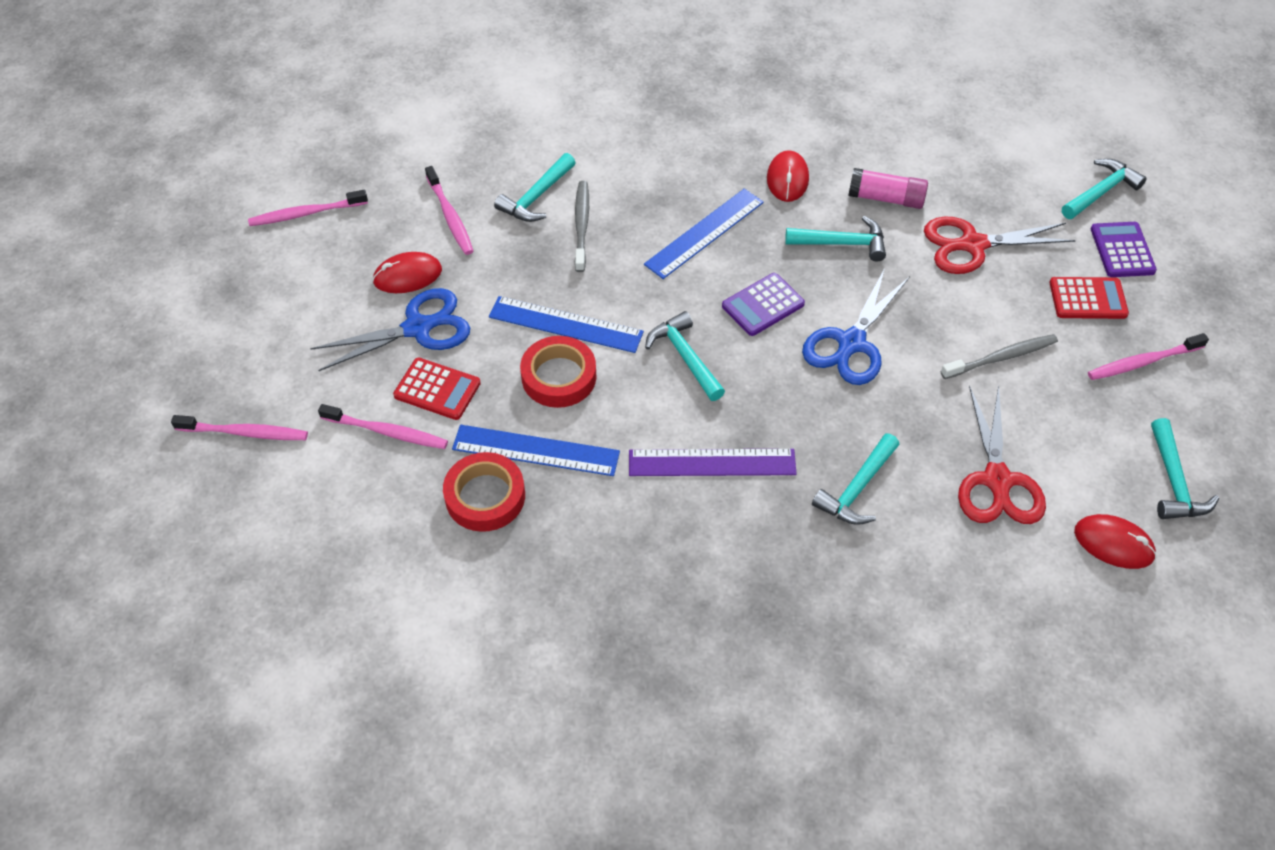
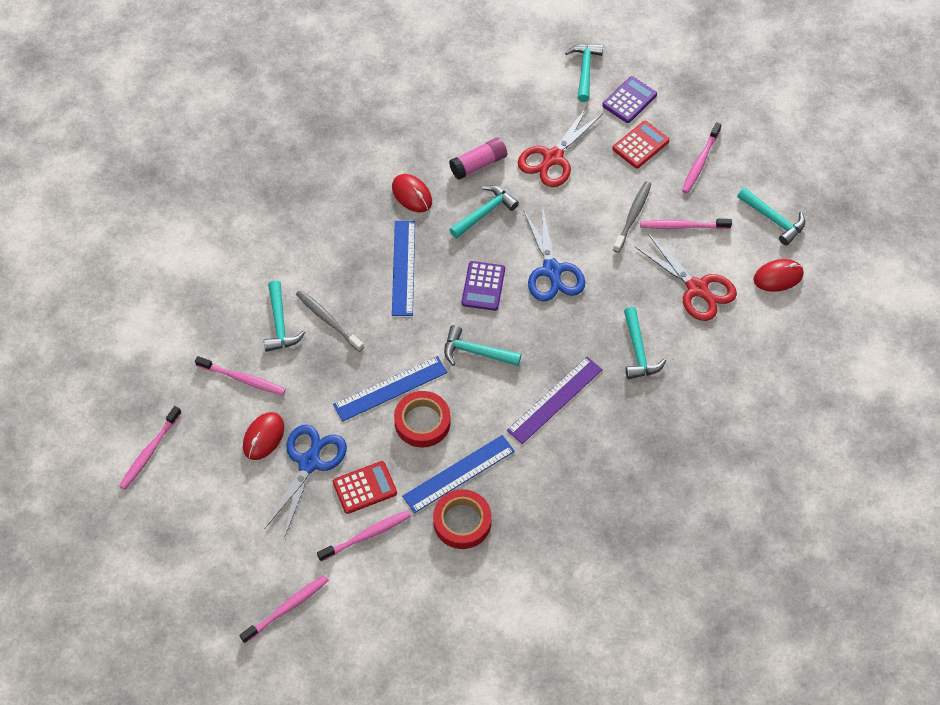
camera: 45 degrees left, 5 degrees up
(1049, 407) = (682, 226): none -> pink toothbrush
(1122, 250) = (629, 100): purple calculator -> purple calculator turned 90 degrees clockwise

